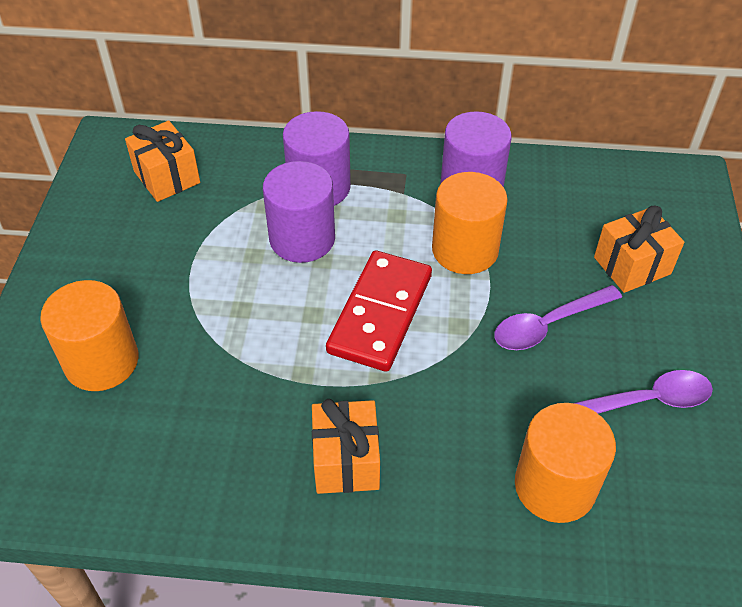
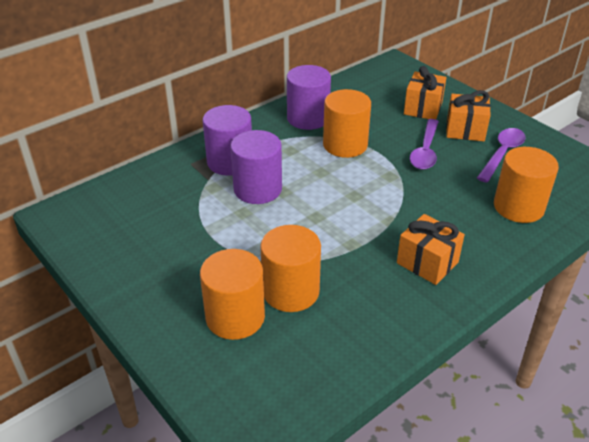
camera: 45 degrees left, 10 degrees down
(167, 177) = (129, 209): orange gift -> orange gift (465, 130)
(179, 376) = (291, 291): none -> orange cylinder
(380, 313) = (347, 195): red domino -> none

